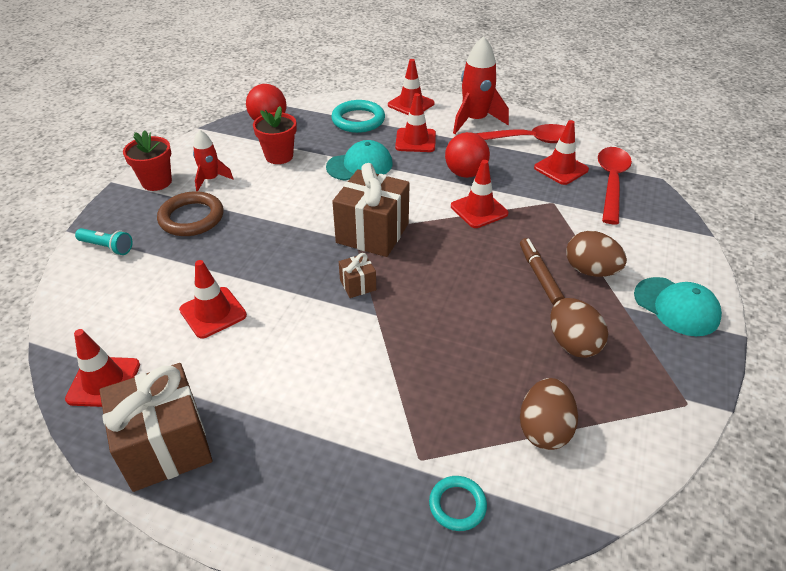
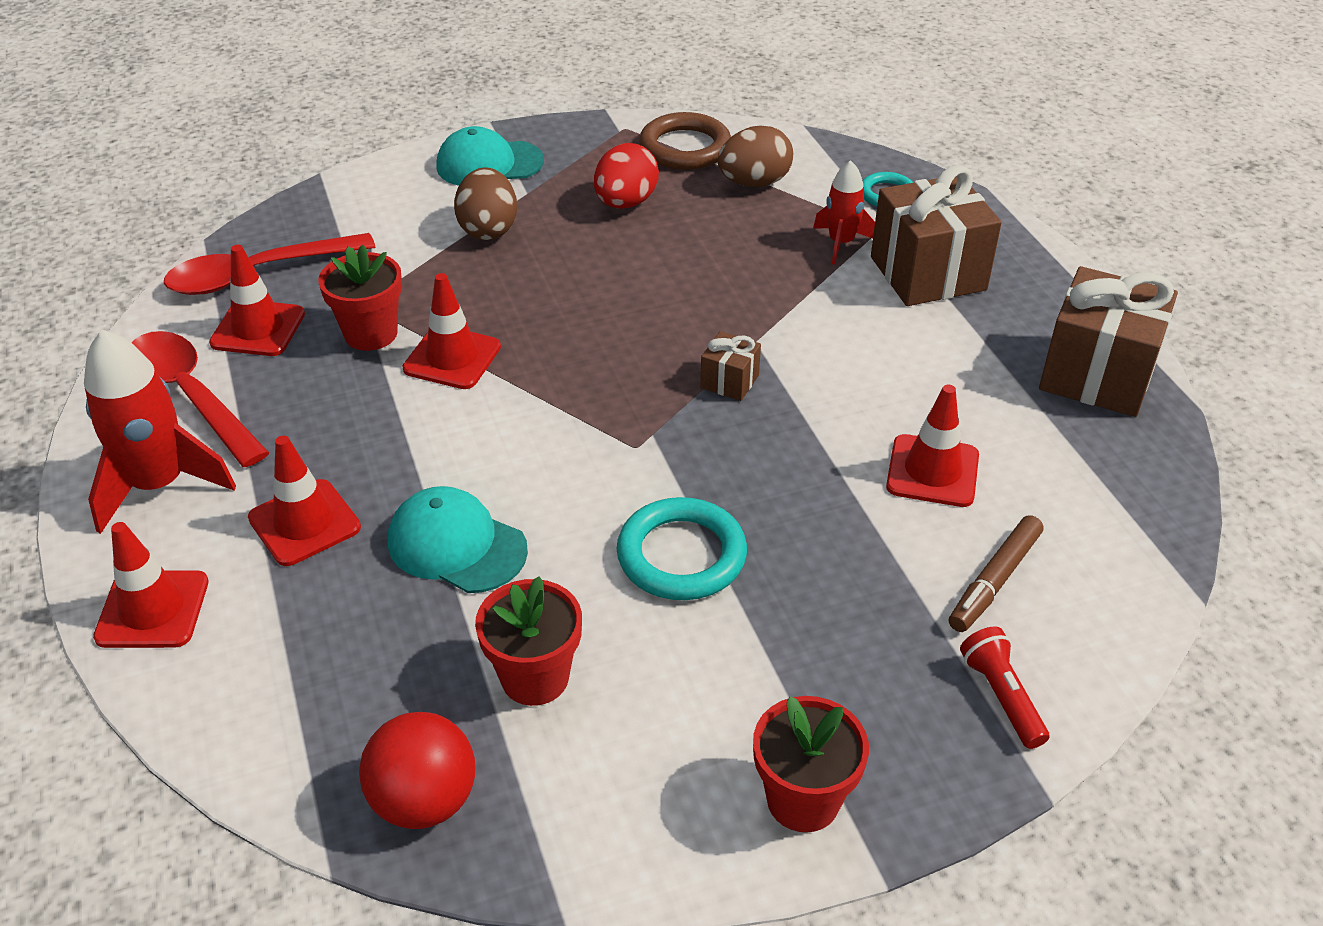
camera: 130 degrees left, 0 degrees up
(104, 382) = (1127, 479): red traffic cone -> none
(107, 247) = (1001, 696): turquoise flashlight -> red flashlight
(191, 218) = (821, 652): brown ring -> brown ring (685, 148)
(211, 179) = (705, 719): red rocket -> red rocket (841, 243)
(358, 120) = (290, 651): turquoise ring -> turquoise ring (681, 555)
(372, 233) = (617, 426): brown gift -> brown gift (928, 273)
(465, 173) = (363, 414): red ball -> none
(524, 195) = (371, 334): none -> red flower pot
(539, 275) = (540, 259): brown marker -> brown marker (994, 581)
(572, 343) = (625, 203): brown egg -> red egg
(676, 306) = (489, 164): turquoise cap -> turquoise cap turned 105 degrees counterclockwise

